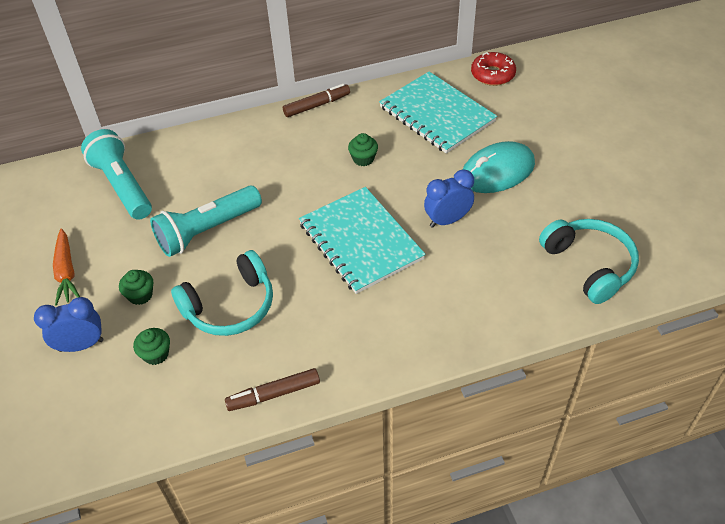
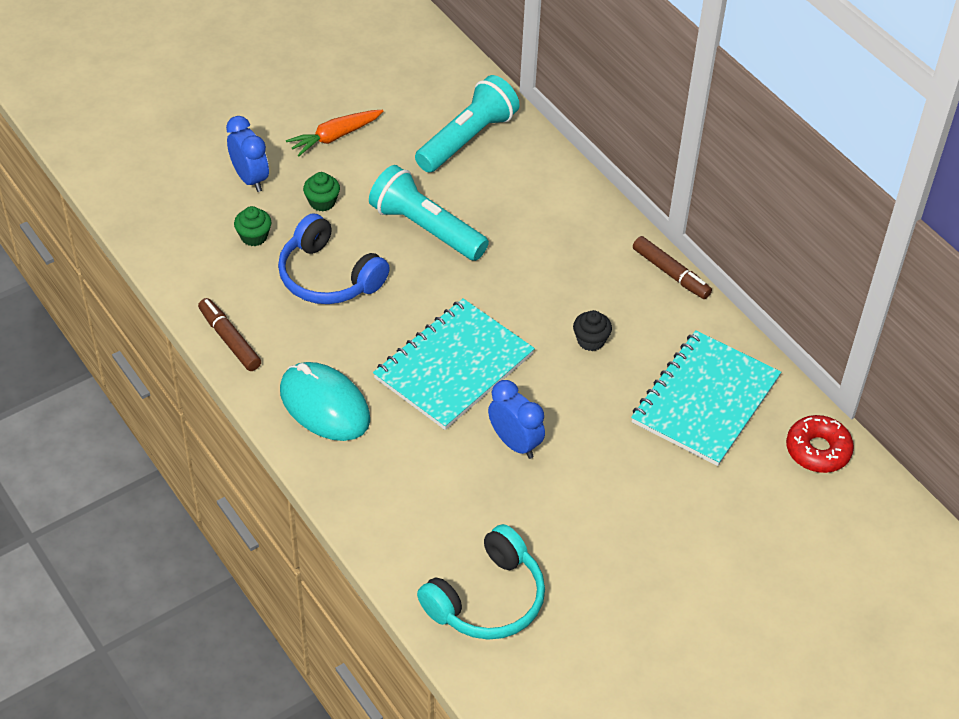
camera: 70 degrees right, 0 degrees up
(230, 306) = (328, 276): turquoise headphones -> blue headphones
(363, 159) = (590, 340): green cupcake -> black cupcake
(497, 171) = (619, 482): turquoise mouse -> turquoise mouse (324, 405)

